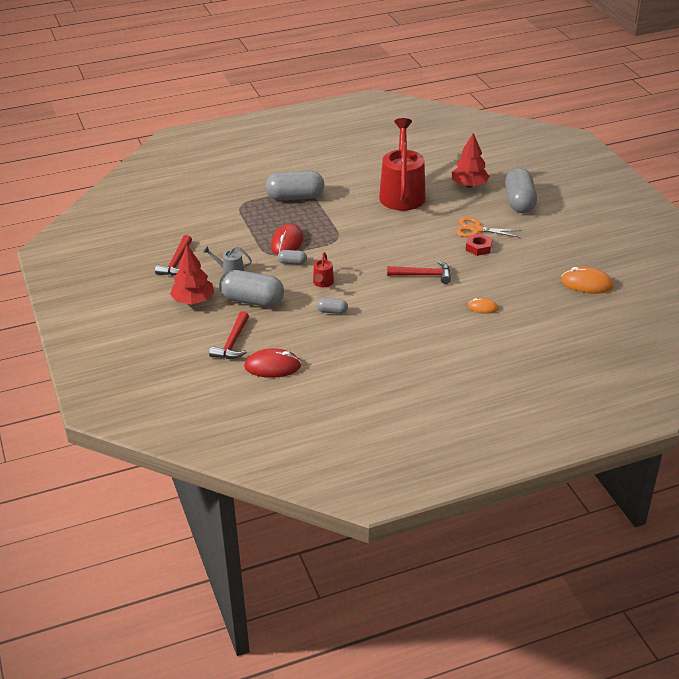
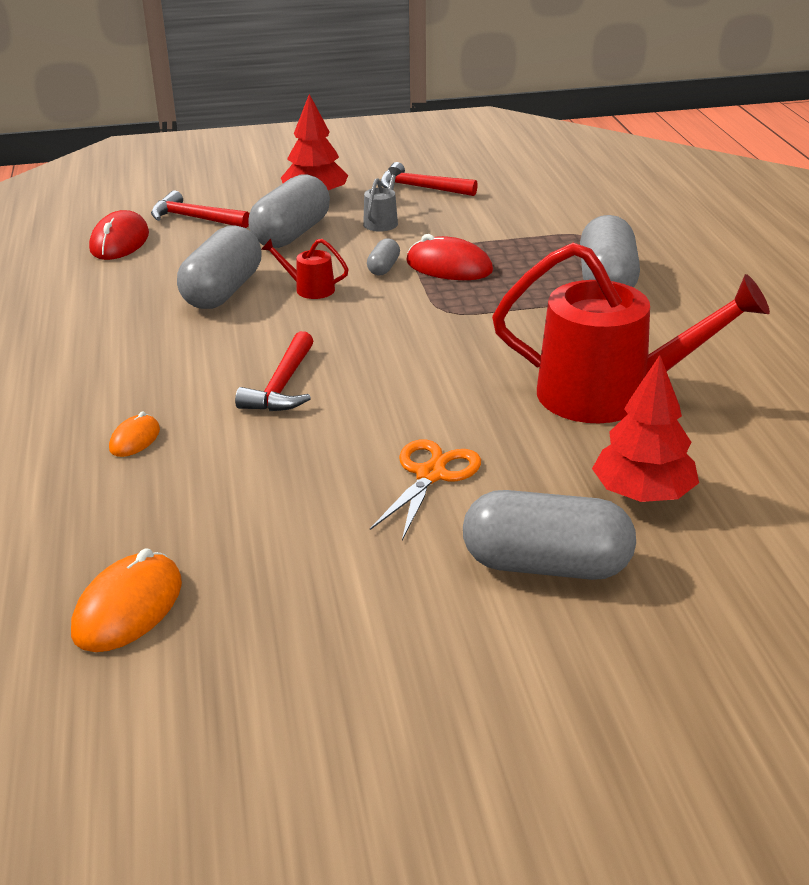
camera: 100 degrees right, 5 degrees down
(332, 311) = (223, 291): grey capsule -> grey capsule, size x2.16
(478, 247) = (354, 466): red nut -> none

